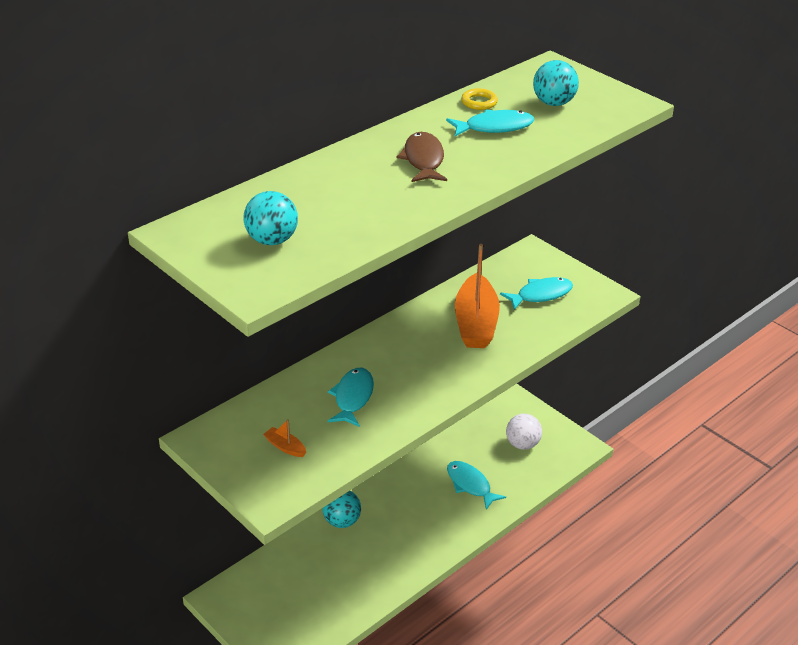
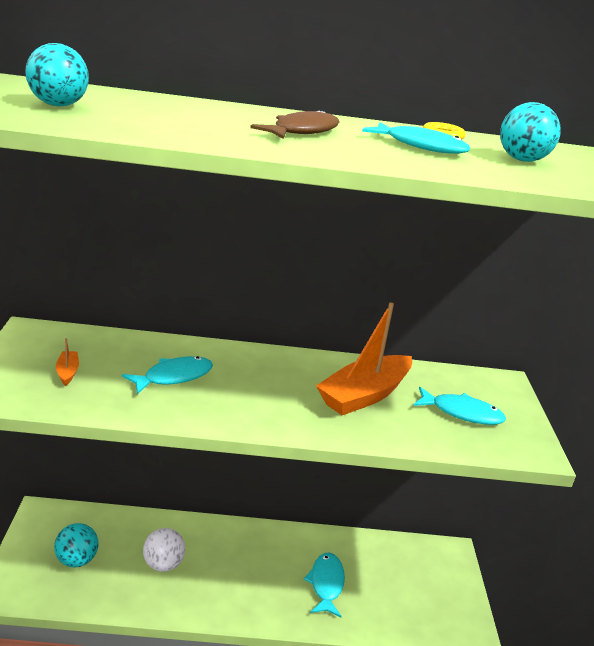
camera: 40 degrees right, 10 degrees down
(342, 521) = (191, 531): turquoise ball -> turquoise ball (77, 560)
(522, 444) = (415, 588): white ball -> white ball (163, 564)

